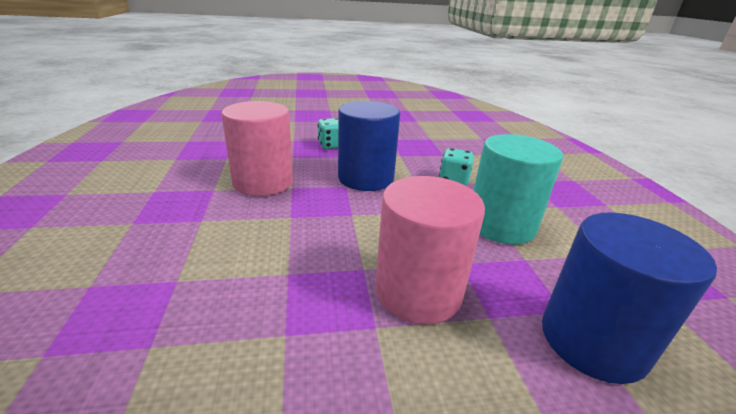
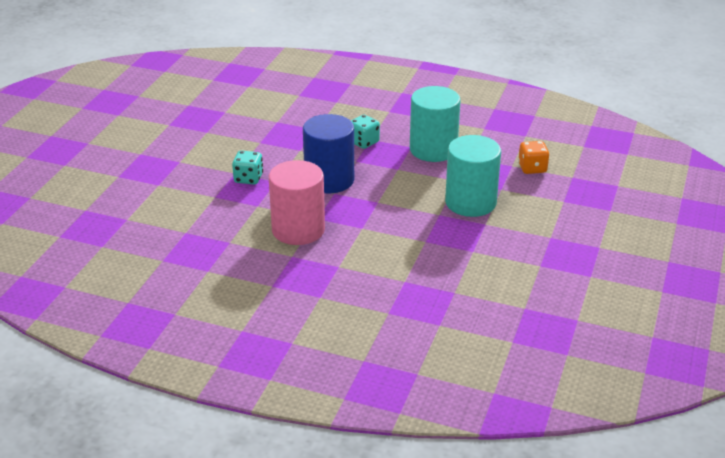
camera: 60 degrees left, 5 degrees up
(418, 292) = (470, 202): pink cylinder -> turquoise cylinder
(592, 340) = (532, 168): blue cylinder -> orange dice

